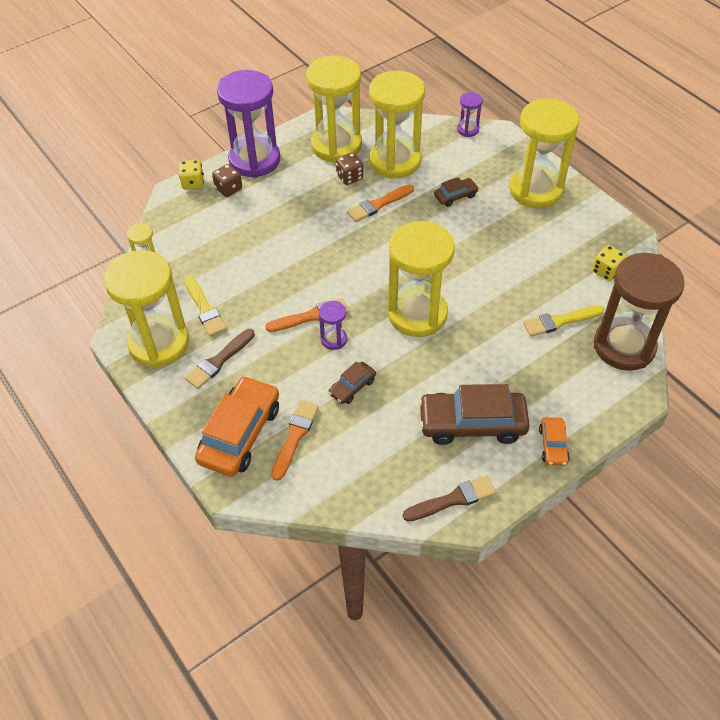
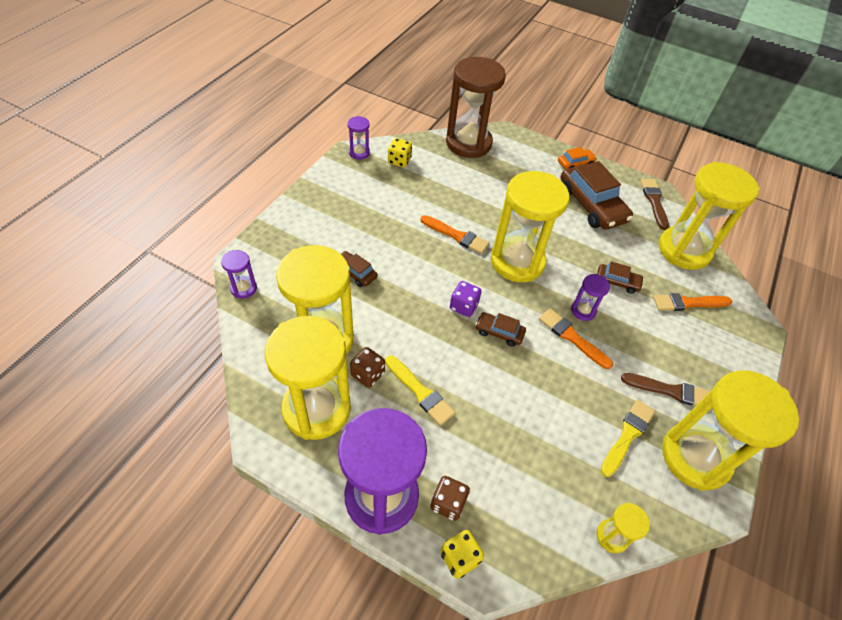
camera: 120 degrees left, 0 degrees up
(240, 434) = (717, 341): orange car -> none
(344, 267) = (499, 332): none -> brown car
(378, 204) = (398, 332): orange brush -> orange brush (456, 236)
(383, 254) = (463, 306): none -> purple dice
(453, 499) = (654, 201): brown brush -> brown brush turned 45 degrees clockwise
(535, 190) = (320, 217): yellow hourglass -> yellow hourglass (684, 250)
(560, 321) = (467, 177): yellow brush -> yellow brush (420, 392)
(629, 242) = (359, 153): none -> purple hourglass

